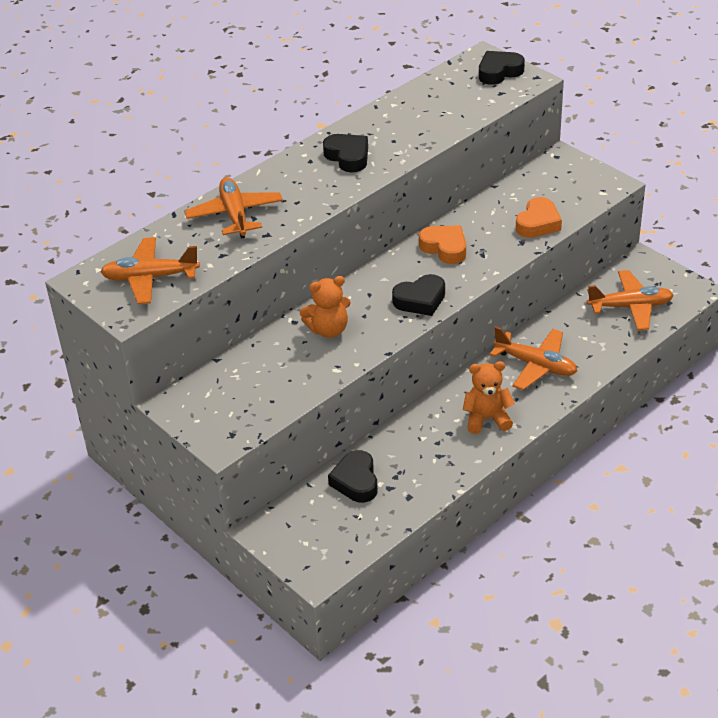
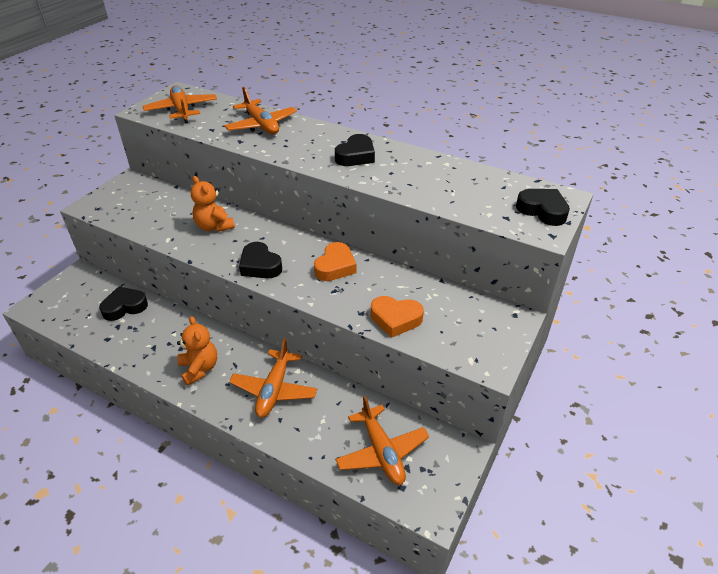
camera: 70 degrees right, 0 degrees up
(235, 215) = (261, 125): orange plane -> orange plane turned 90 degrees clockwise

